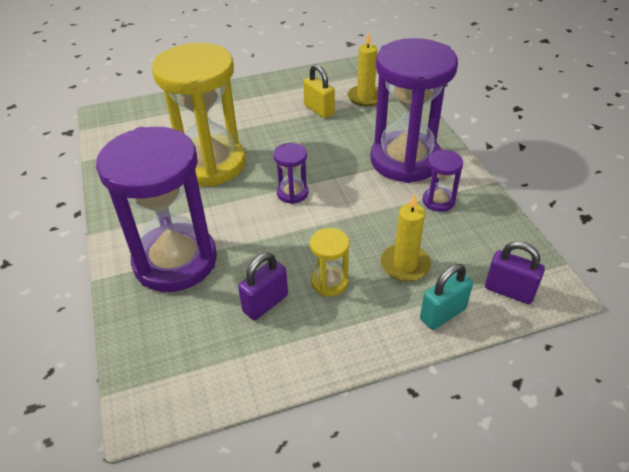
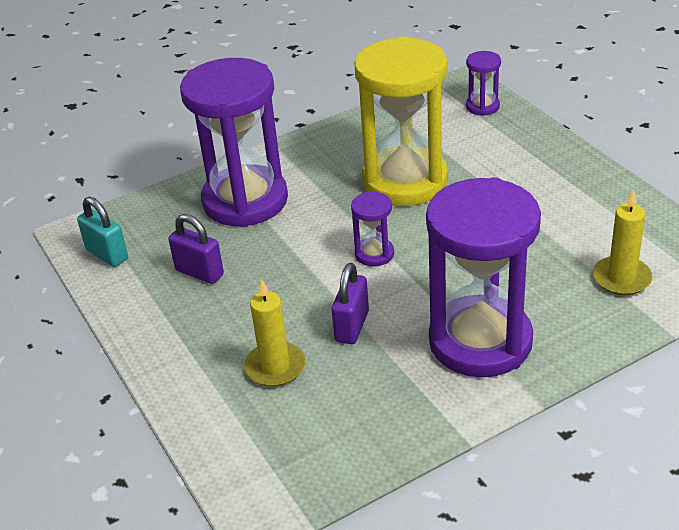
camera: 80 degrees right, 5 degrees down
(319, 110) = (562, 240): yellow padlock -> none
(329, 282) = (236, 311): yellow hourglass -> none
(438, 201) = (402, 384): purple hourglass -> purple hourglass (482, 106)
(443, 314) = (204, 408): turquoise padlock -> turquoise padlock (107, 255)
(509, 291) = (250, 466): purple padlock -> purple padlock (352, 326)

